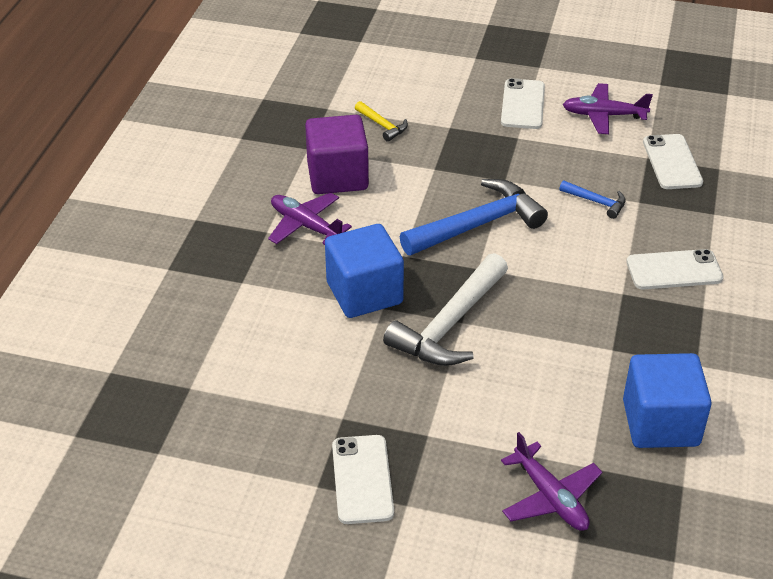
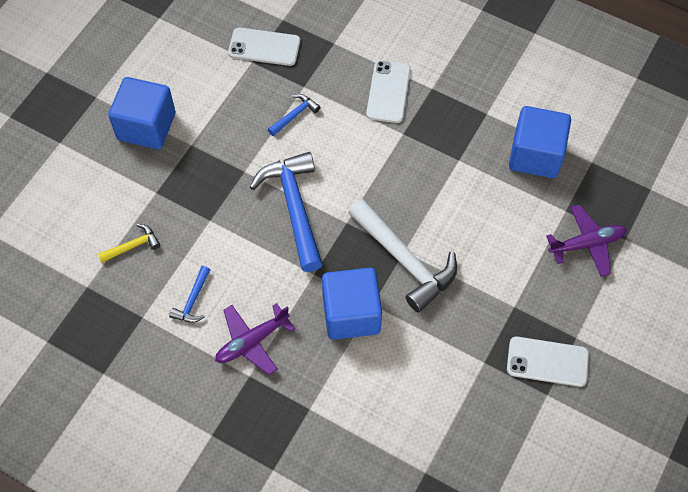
camera: 75 degrees left, 20 degrees up
(337, 176) = (193, 300): purple cube -> blue hammer
(523, 104) = (146, 126): white phone -> blue cube
(603, 115) = (186, 72): purple plane -> none

